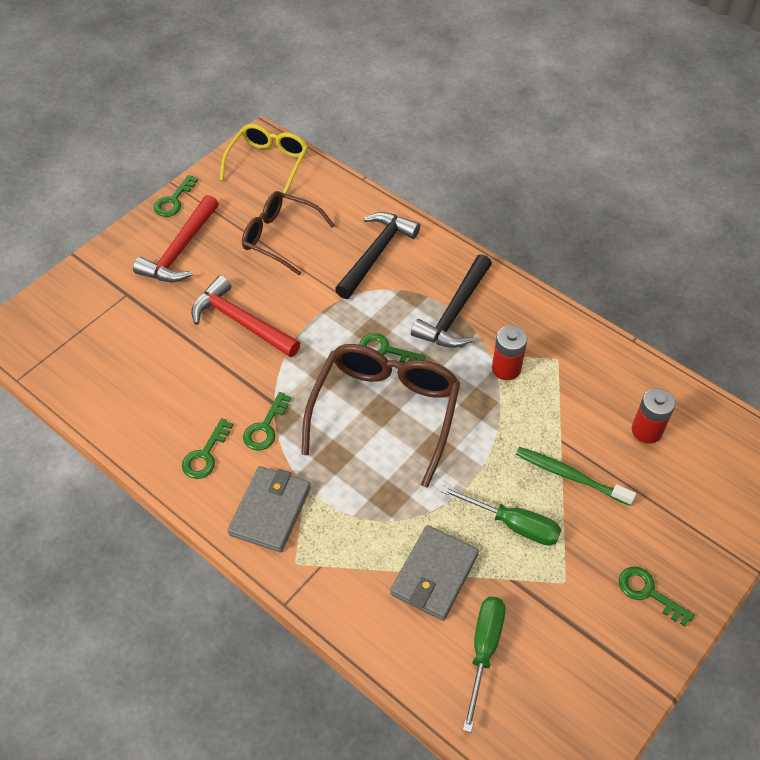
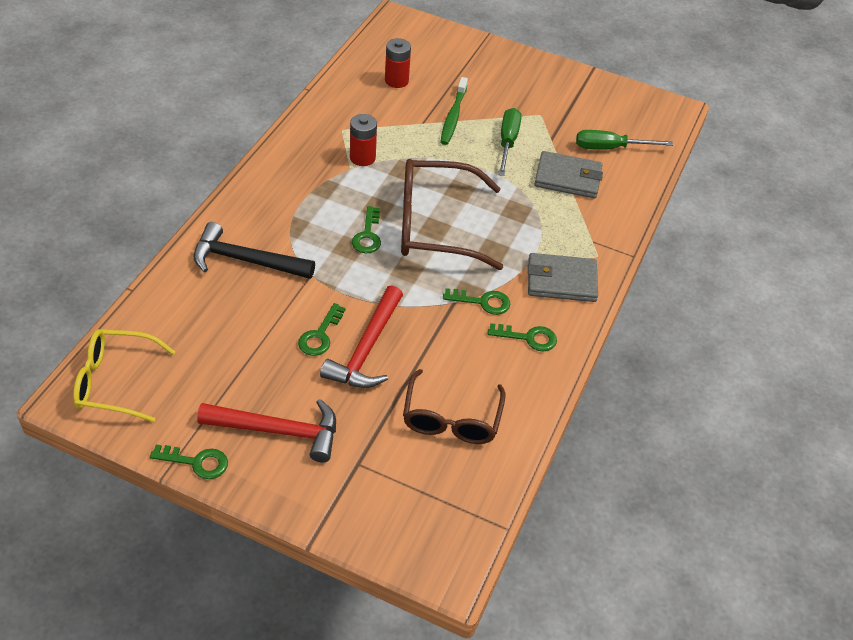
camera: 110 degrees left, 5 degrees down
(280, 237) = (238, 343): brown glasses -> brown glasses (451, 419)
(455, 312) = (308, 195): black hammer -> none
(648, 592) = (529, 77): green key -> green key (320, 335)

